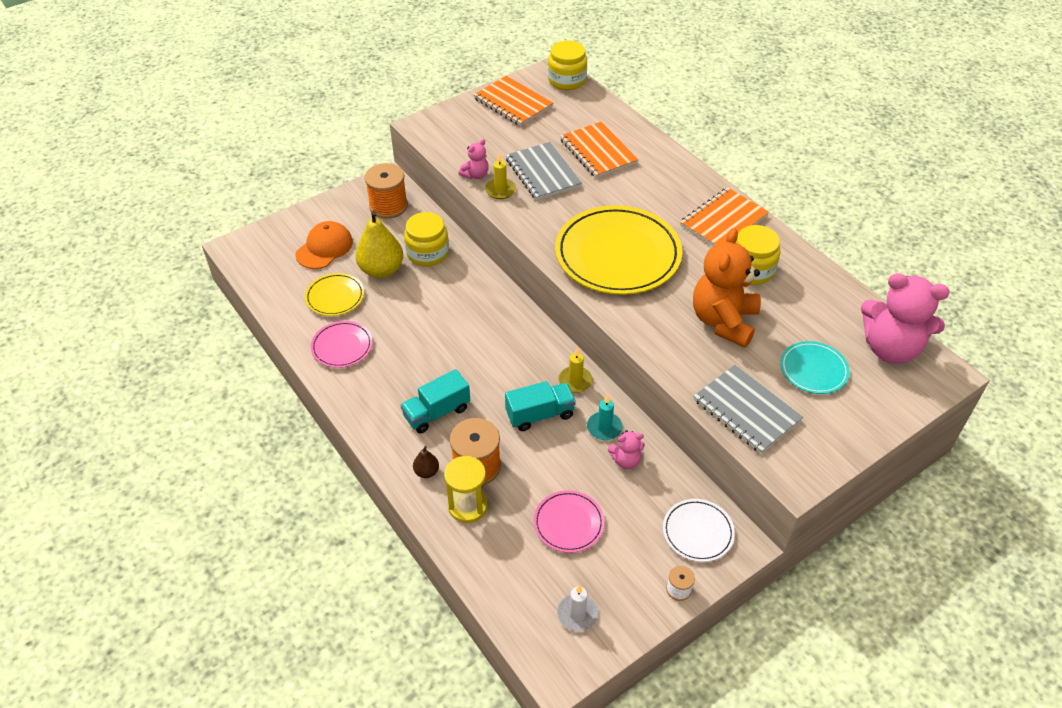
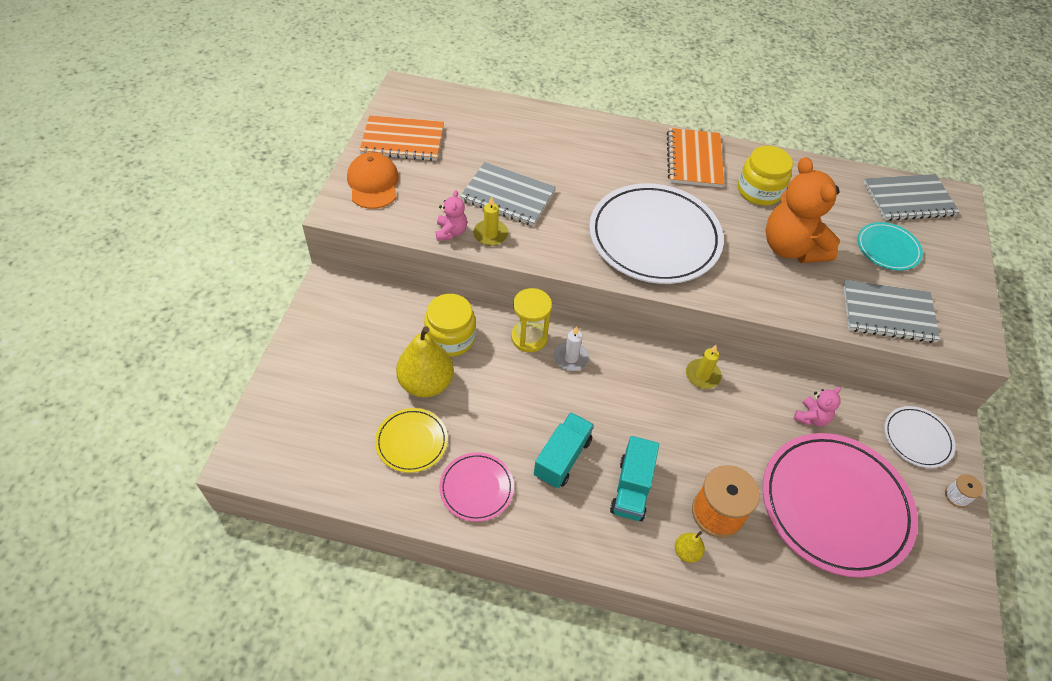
camera: 45 degrees left, 5 degrees up
(324, 248) = (342, 397): orange cap -> orange cap (373, 183)
(388, 206) = (359, 313): orange spool -> none
(426, 472) = (686, 552): brown pear -> yellow pear
(467, 506) = (752, 556): yellow hourglass -> yellow hourglass (529, 337)
(540, 415) = (711, 426): turquoise truck -> turquoise truck (562, 458)
(567, 80) = (426, 94): yellow jar -> none
(568, 523) = (835, 506): pink plate -> pink plate, size x2.07
(577, 614) = (924, 579): white candle -> white candle (571, 358)
(598, 152) = (531, 150): orange notebook -> none
(604, 427) = (767, 401): turquoise candle -> none
(617, 255) = (654, 238): yellow plate -> white plate
(890, 348) = (908, 199): pink teddy bear -> grey notebook

